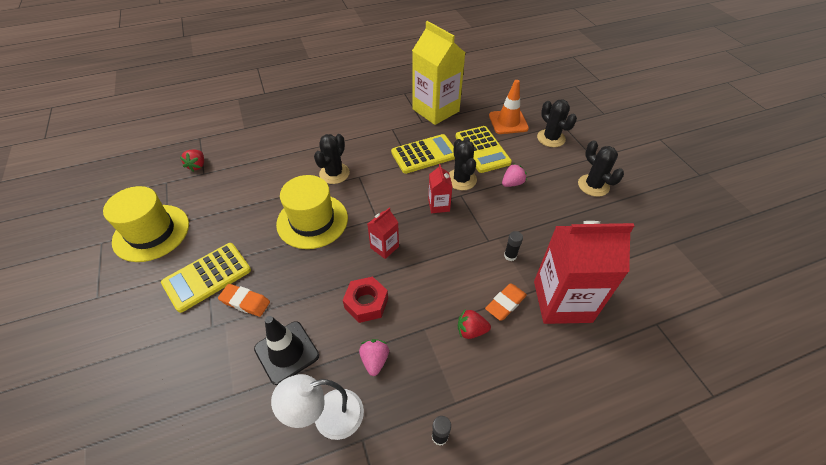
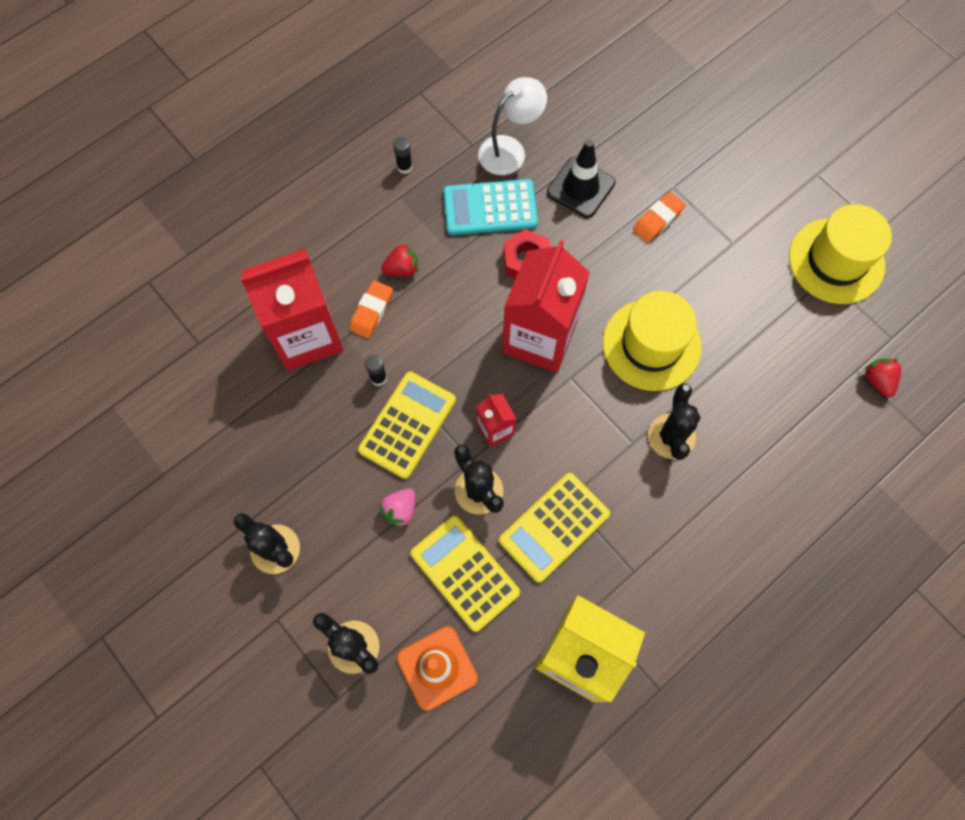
camera: 160 degrees right, 20 degrees up
(207, 277) = (721, 232): yellow calculator -> yellow calculator (407, 425)
(245, 302) = (658, 220): orange eraser -> orange eraser turned 45 degrees counterclockwise
(375, 360) = (490, 208): pink strawberry -> turquoise calculator
(384, 247) = (539, 337): red carton -> red carton, size x2.16

